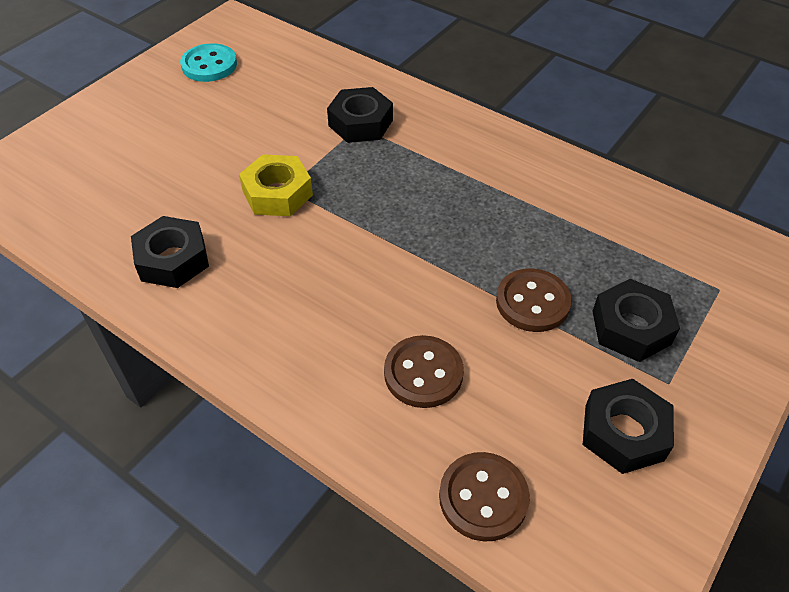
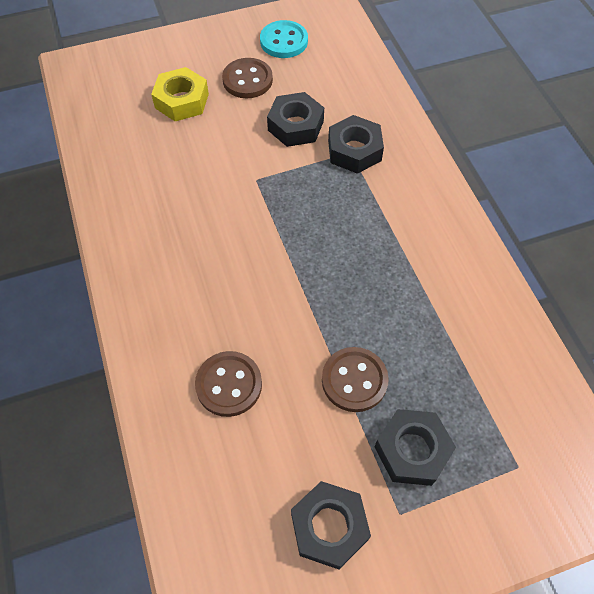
camera: 35 degrees right, 10 degrees up
(173, 259) = (139, 195): black nut -> black nut (295, 126)
(277, 193) = (246, 180): yellow nut -> yellow nut (182, 101)
(483, 497) = (191, 502): brown button -> brown button (247, 80)

